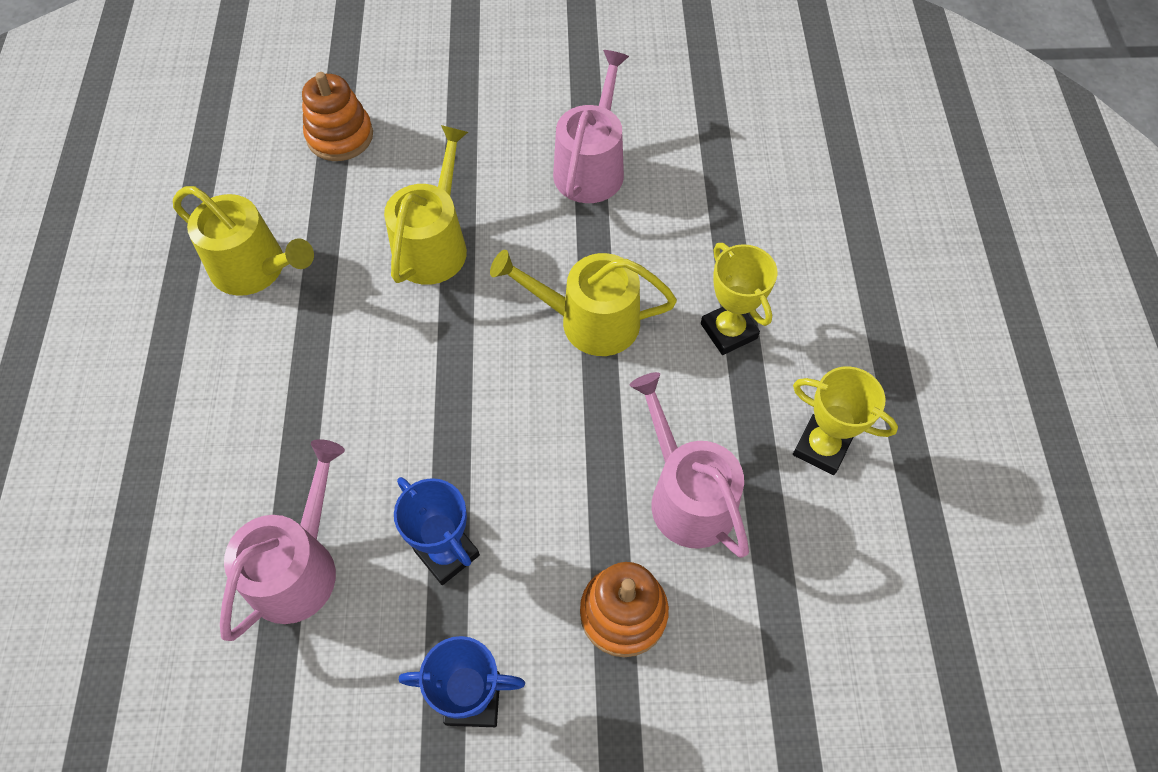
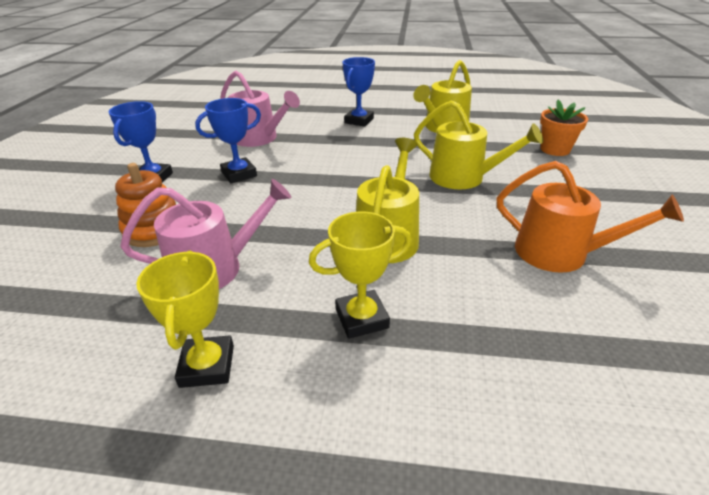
camera: 100 degrees right, 25 degrees down
(216, 403) = (359, 121): none -> blue trophy
(340, 136) = (555, 149): orange stacking toy -> orange flower pot
(591, 167) = (560, 253): pink watering can -> orange watering can
(821, 447) = (207, 366): yellow trophy -> yellow trophy turned 45 degrees counterclockwise

